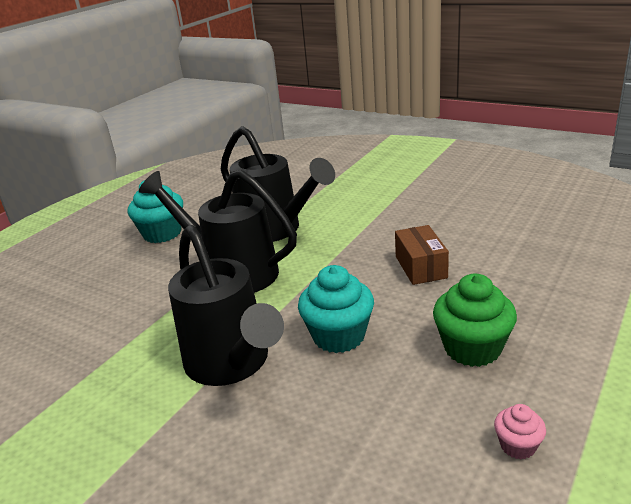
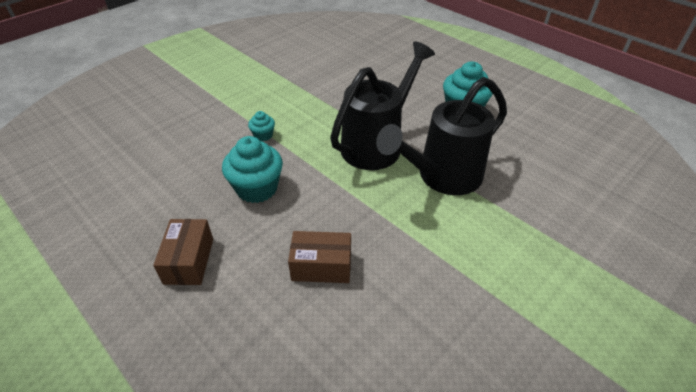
camera: 100 degrees right, 15 degrees up
(232, 364) = (263, 135): black watering can -> turquoise cupcake
(472, 348) = (189, 261): green cupcake -> brown box
(517, 446) = (91, 248): pink cupcake -> none

